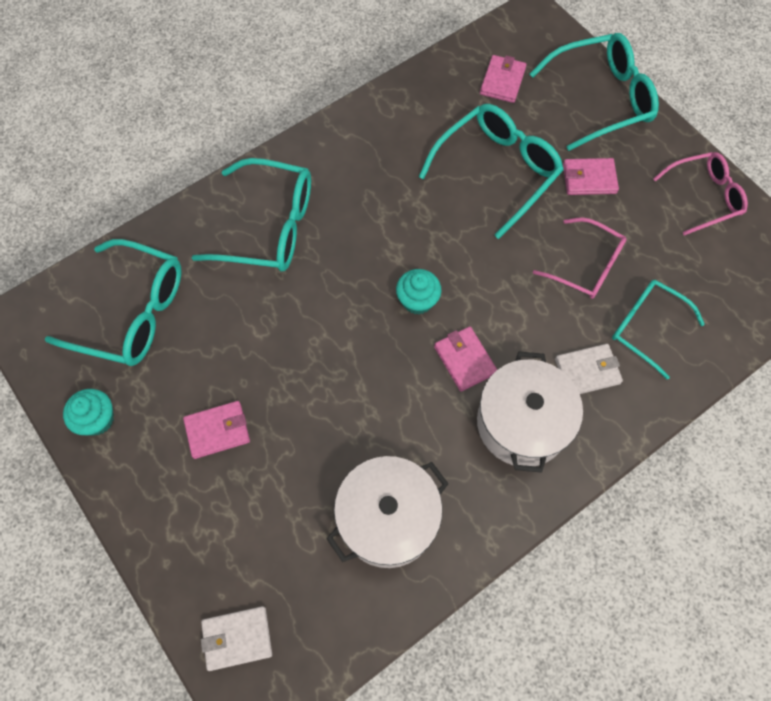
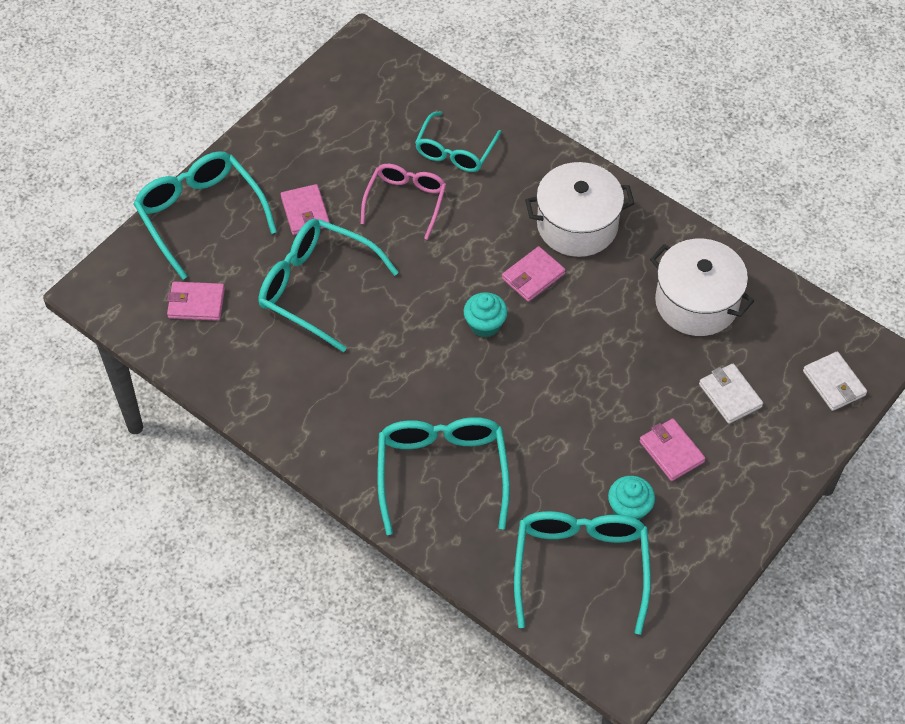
camera: 105 degrees left, 10 degrees down
(97, 419) = (700, 557): turquoise cupcake -> turquoise cupcake (629, 509)
(587, 371) = (512, 187): white wallet -> white wallet (730, 395)
(703, 197) = (302, 124): pink glasses -> none

